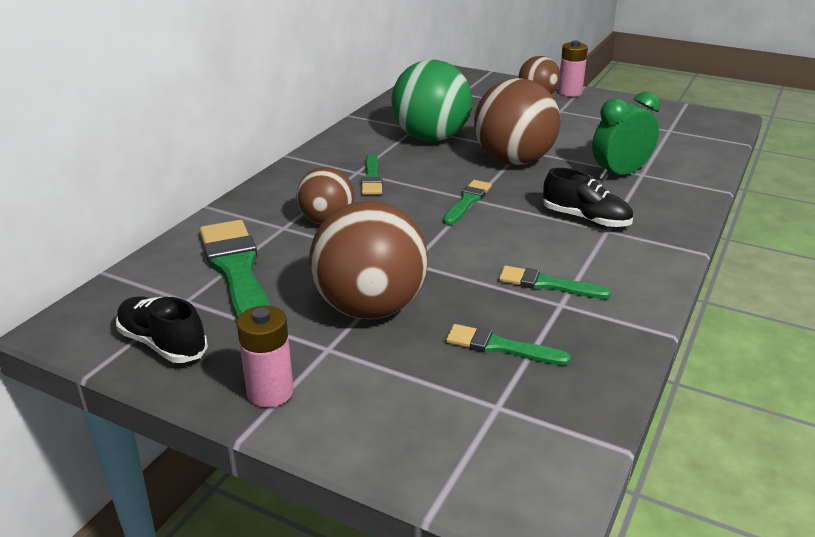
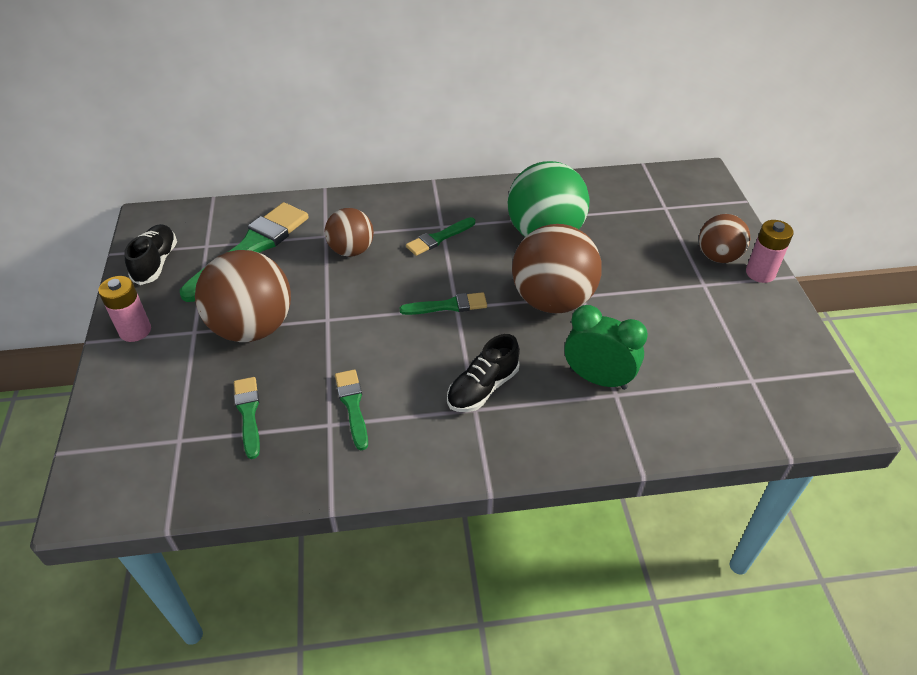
camera: 55 degrees right, 15 degrees up
(585, 219) = (482, 388): black shoe -> black shoe turned 45 degrees clockwise

